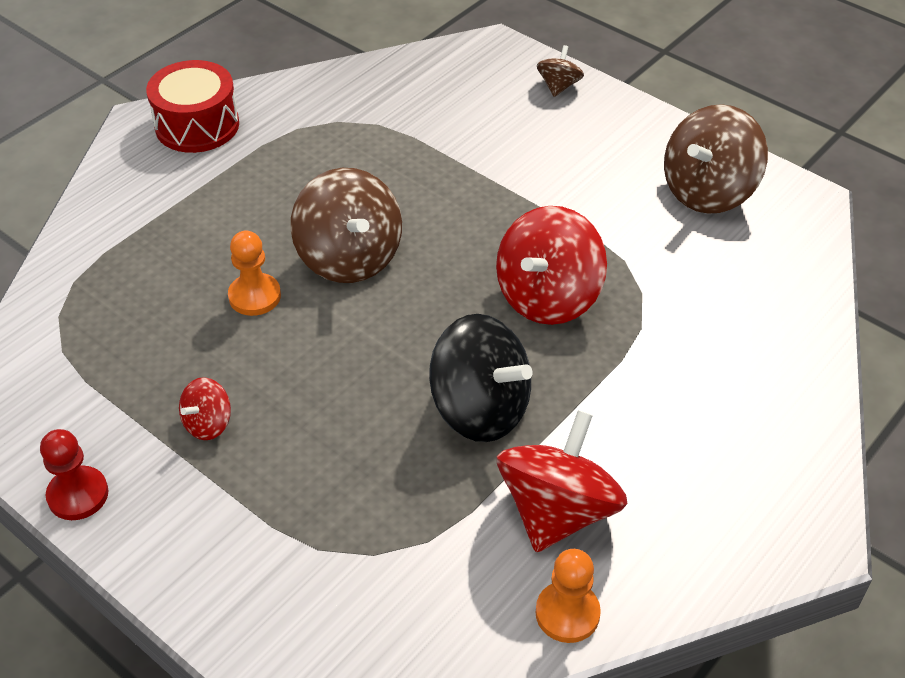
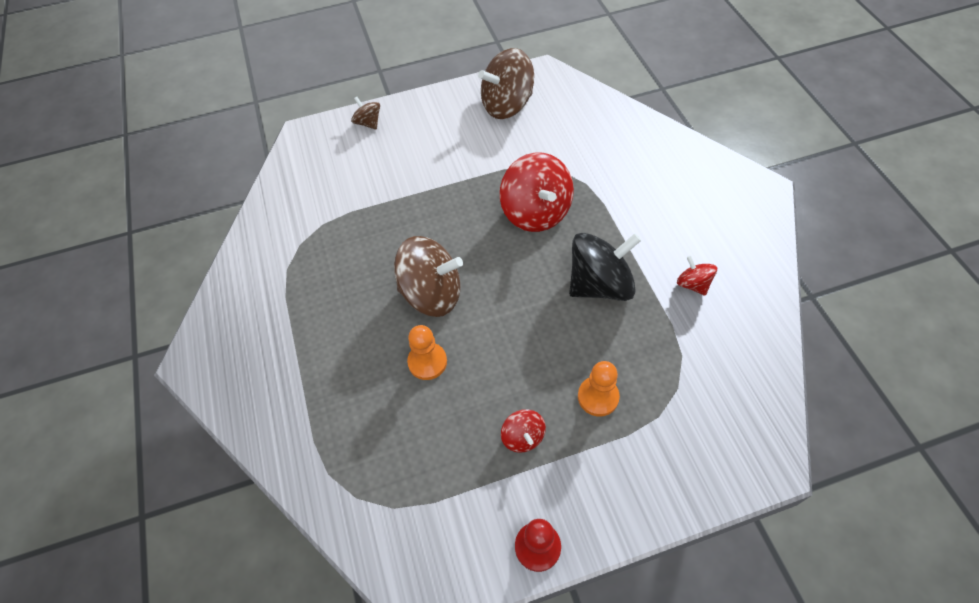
camera: 55 degrees left, 10 degrees up
(197, 125) = (230, 327): red drum -> none
(557, 511) = (693, 284): red spinning top -> red spinning top, size x0.49
(567, 613) = (762, 313): orange pawn -> orange pawn (598, 397)
(708, 191) = (507, 105): brown spinning top -> brown spinning top turned 75 degrees clockwise

